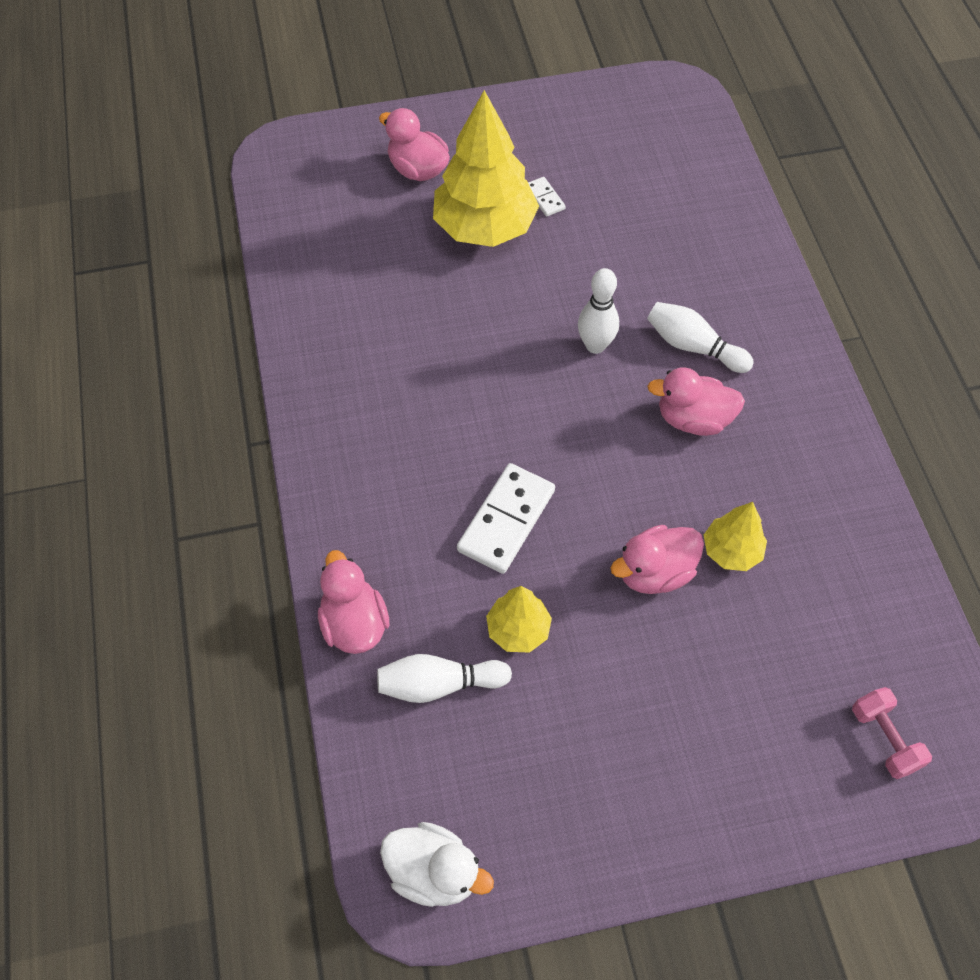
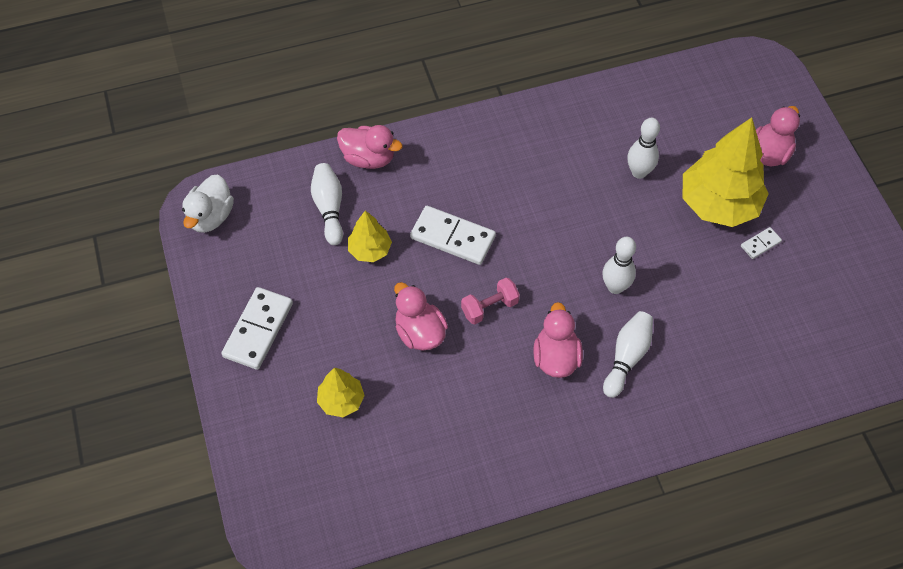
camera: 85 degrees right, 0 degrees up
(354, 623) = (369, 158): pink duck -> pink duck turned 45 degrees clockwise
(427, 298) = (639, 172): none -> white bowling pin
(646, 794) = (258, 330): none -> white domino
(731, 551) = (441, 383): yellow tree -> yellow tree (341, 400)
(884, 739) = (299, 482): pink dumbbell -> pink dumbbell (489, 307)

